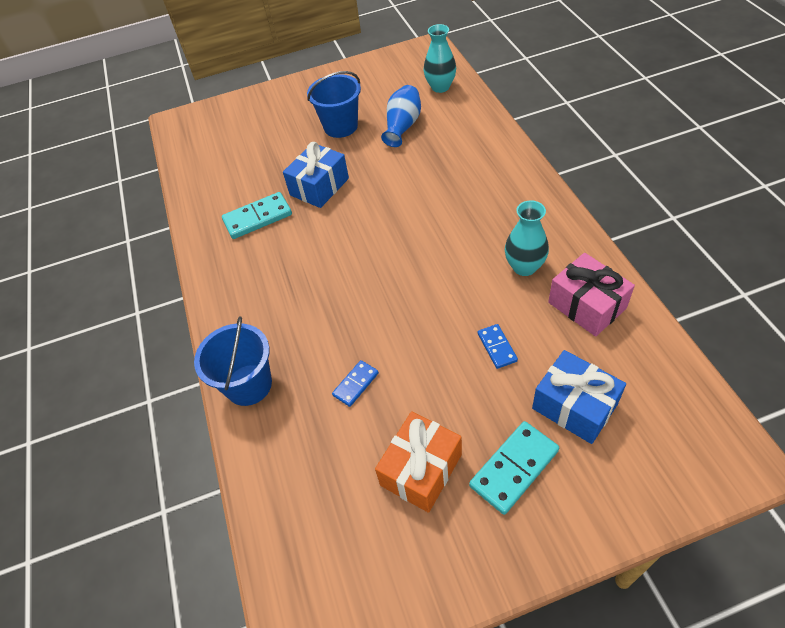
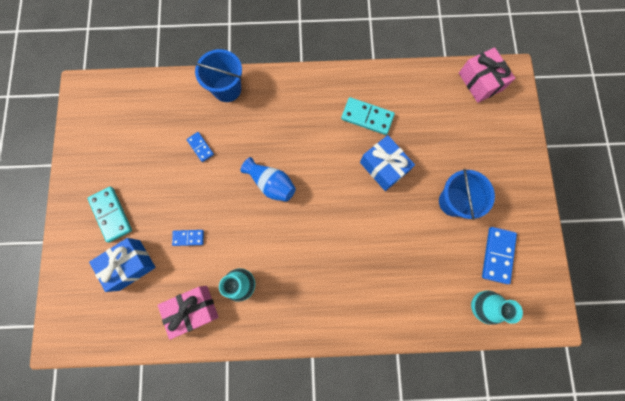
camera: 100 degrees right, 25 degrees up
(190, 140) = (480, 81): none -> pink gift
(258, 218) = (367, 117): turquoise domino -> turquoise domino turned 60 degrees counterclockwise
(385, 87) = (497, 255): none -> blue domino
(403, 126) = (434, 252): blue vase -> blue vase (271, 184)
(421, 470) = (133, 166): orange gift -> none

